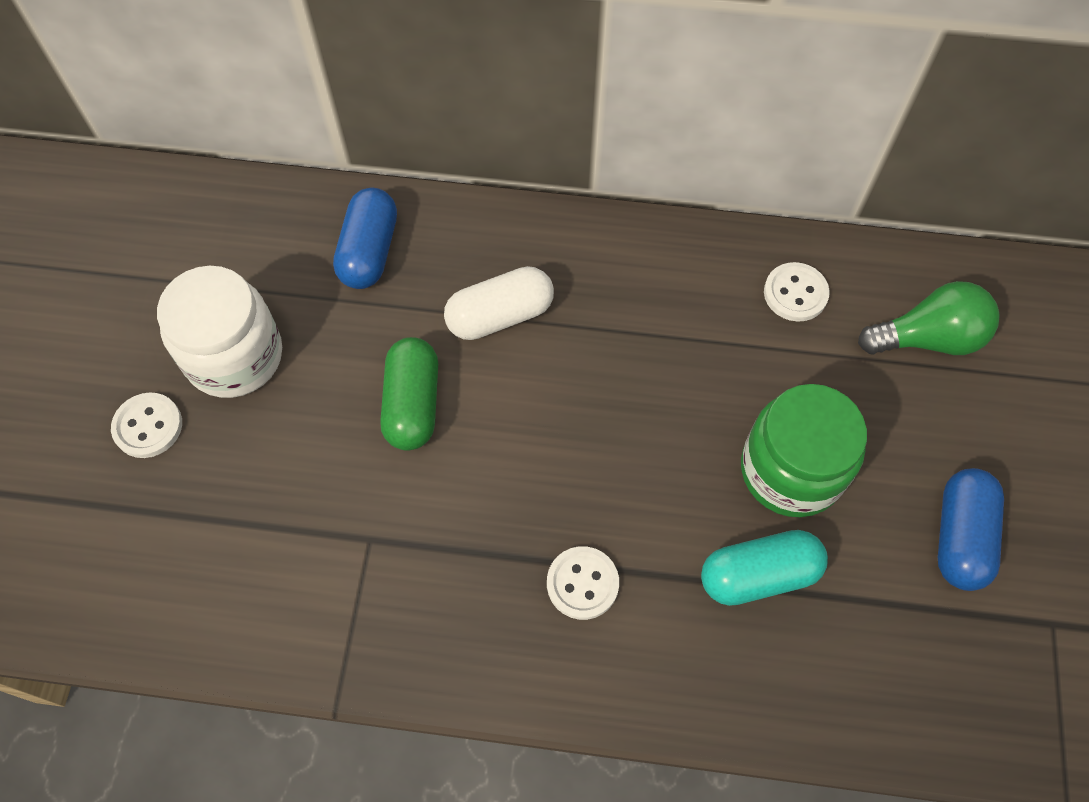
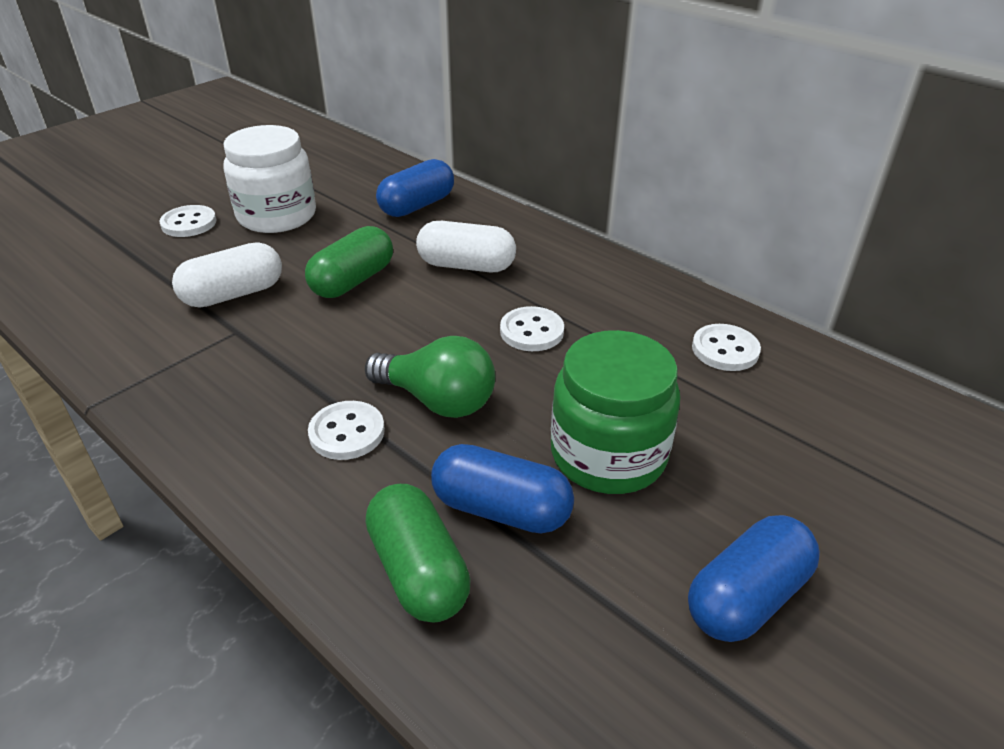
camera: 35 degrees right, 25 degrees down
(315, 496) = (233, 294): none -> white capsule
(630, 369) = (531, 331): none -> white button
(748, 667) = (418, 571): none -> green capsule
(758, 575) = (501, 509): turquoise capsule -> blue capsule
(928, 338) = (839, 432): green light bulb -> green light bulb (437, 400)

